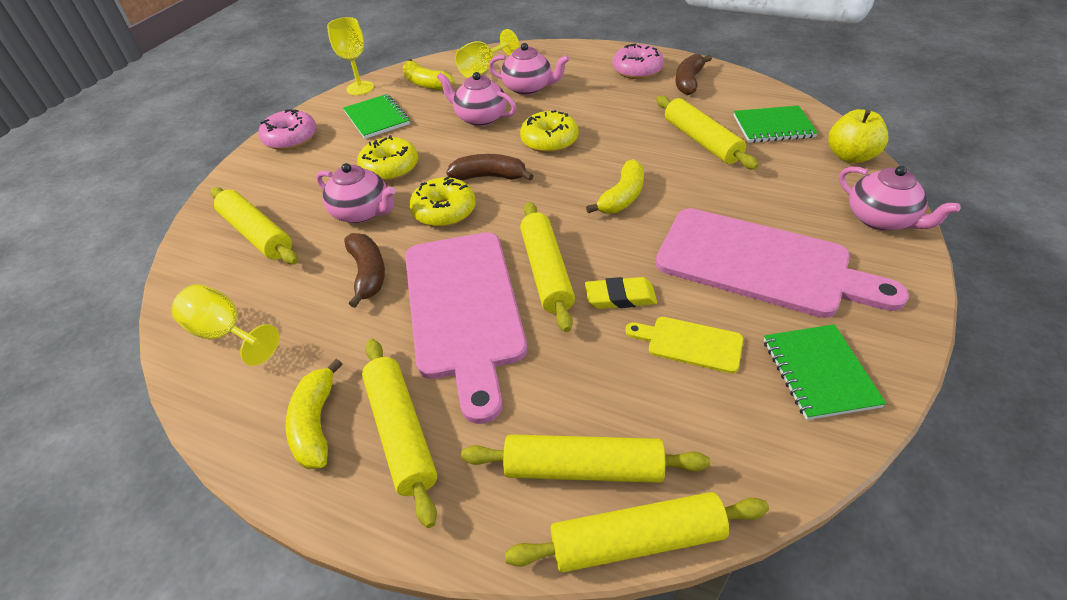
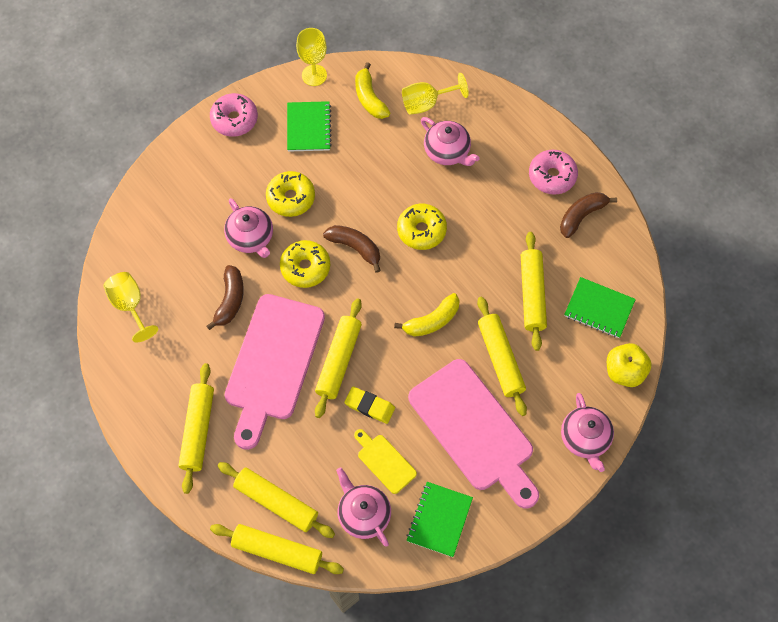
camera: 25 degrees right, 20 degrees up
(257, 234) = (175, 222): yellow rolling pin -> yellow rolling pin (500, 359)
(316, 424) = (157, 400): yellow banana -> none
(480, 118) = (387, 172): pink teapot -> pink teapot (363, 514)

